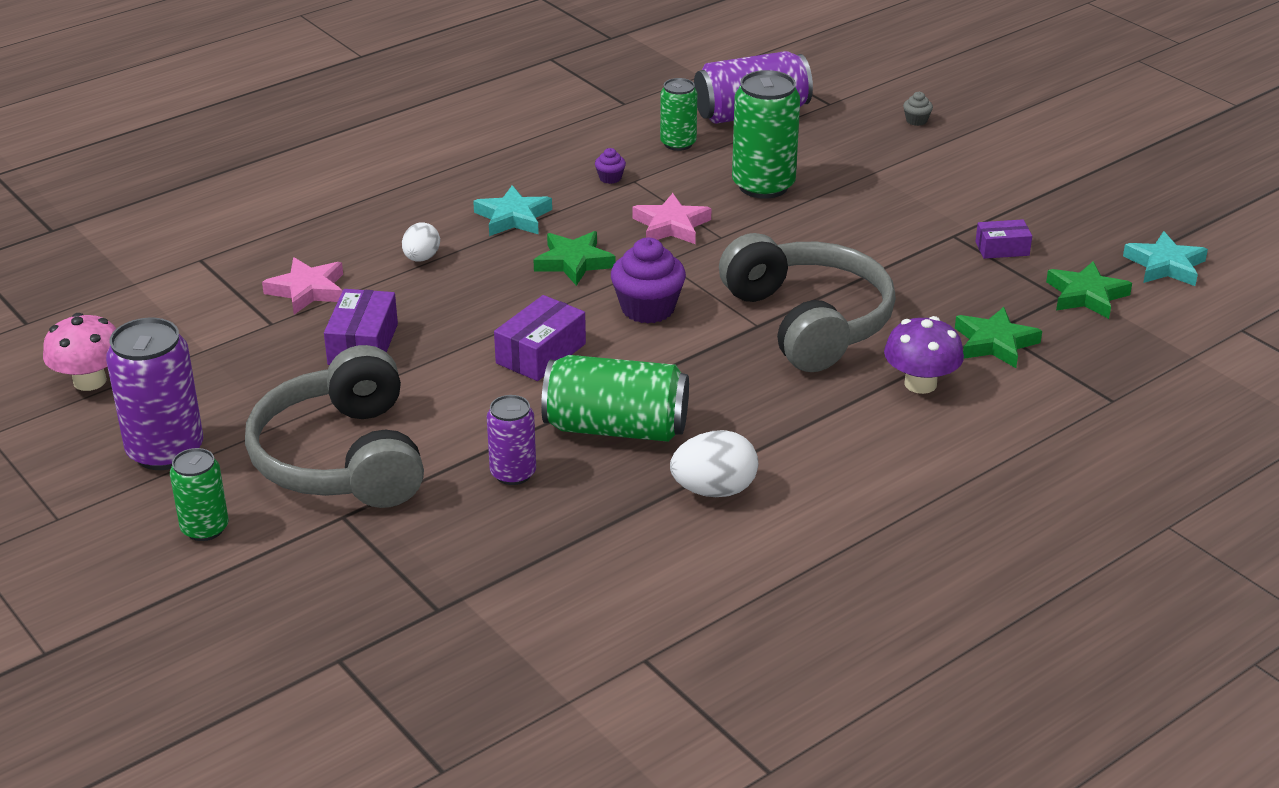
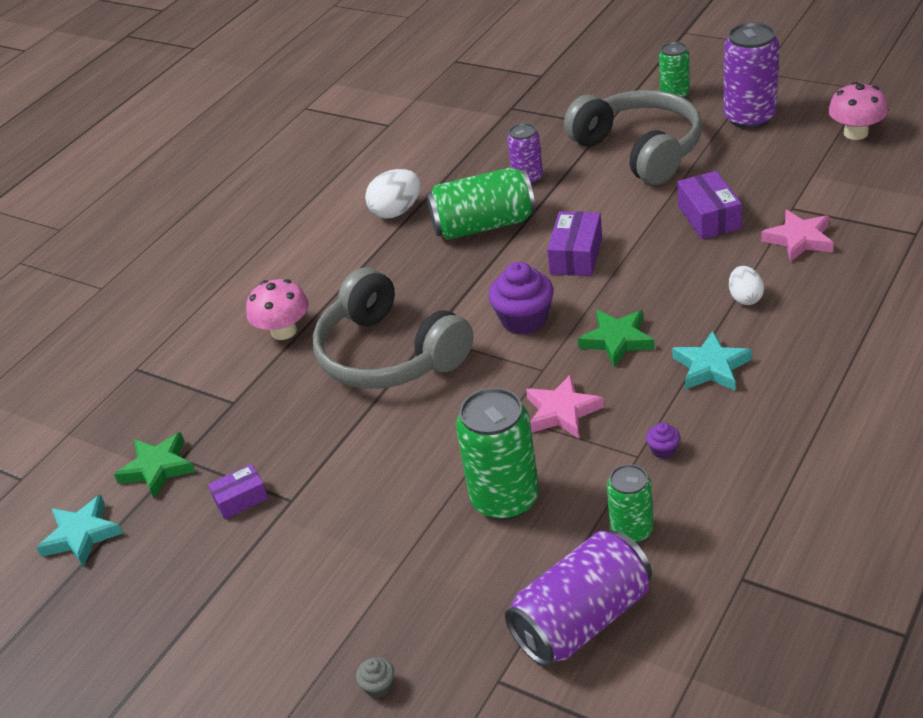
camera: 165 degrees right, 5 degrees up
(920, 384) = (284, 331): purple mushroom -> pink mushroom
(995, 343) = (232, 388): green star -> none

